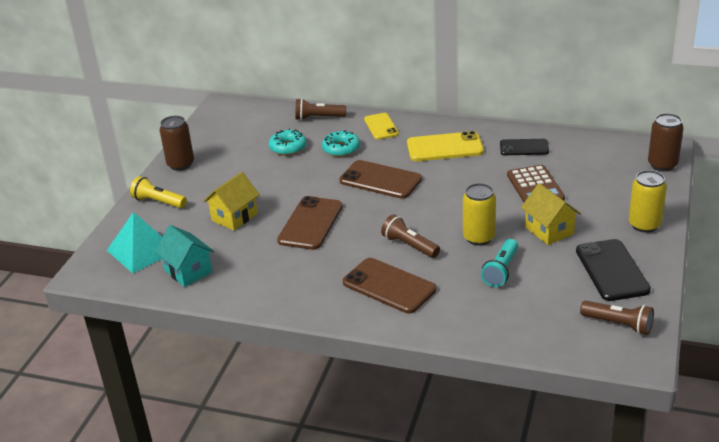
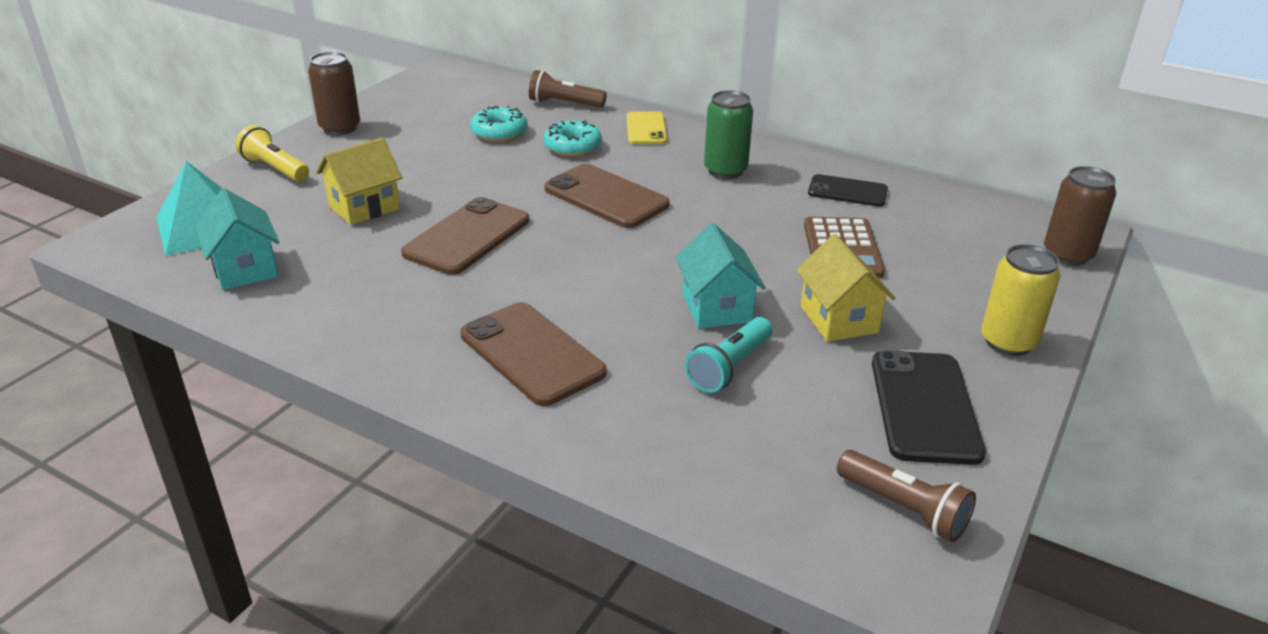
camera: 10 degrees right, 0 degrees up
(409, 246) = (599, 298): brown flashlight -> none
(444, 147) = (725, 171): yellow phone -> green can
(479, 237) = (716, 307): yellow can -> turquoise house

